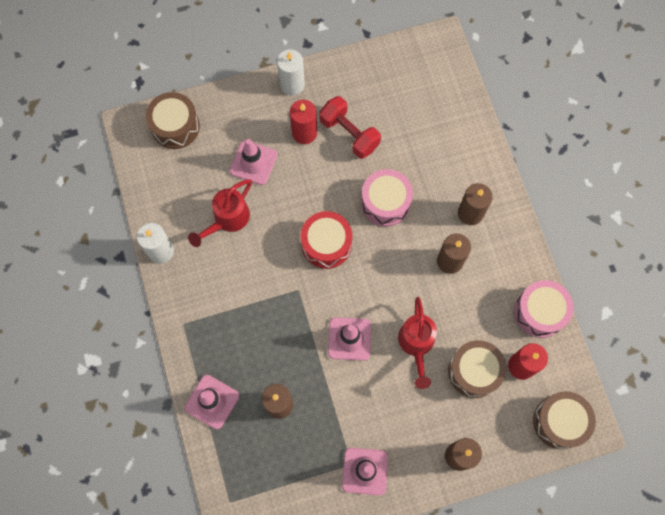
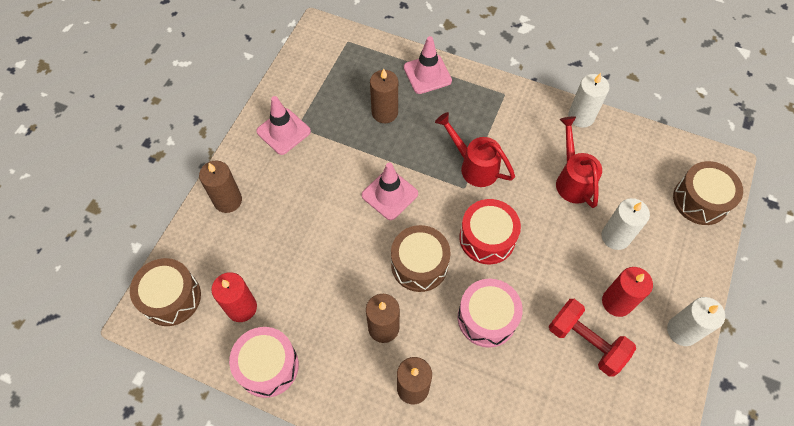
camera: 130 degrees right, 10 degrees down
(253, 163) = (615, 237): pink traffic cone -> white candle
(349, 134) = (586, 342): red dumbbell -> red dumbbell turned 45 degrees clockwise
(416, 345) = (338, 239): red watering can -> red watering can (473, 166)
(474, 371) = (275, 266): brown drum -> brown drum (419, 264)

